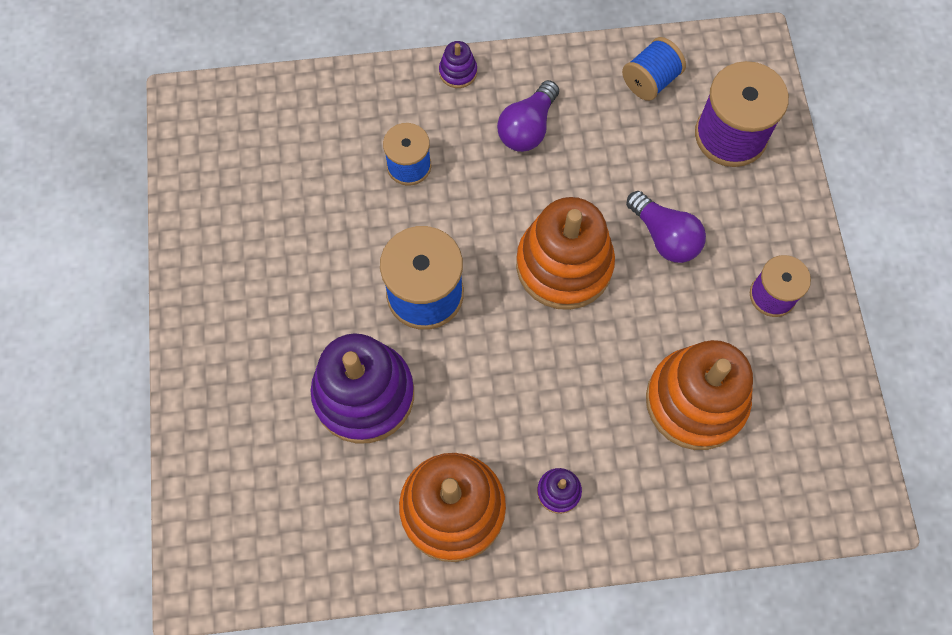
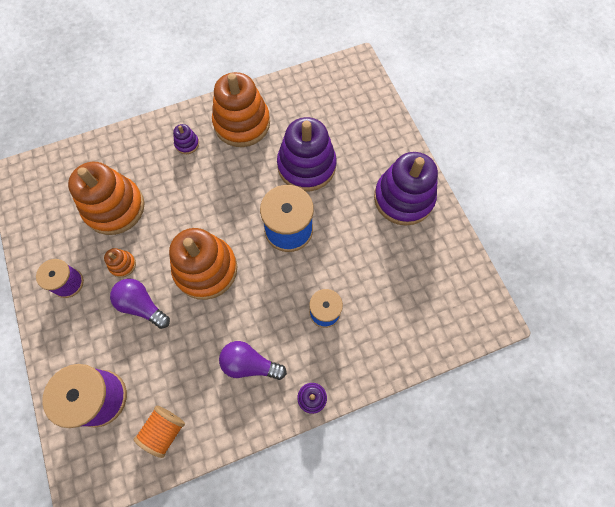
camera: 165 degrees right, 0 degrees up
(230, 298) = (403, 198): none -> purple stacking toy
(527, 127) = (250, 364): purple light bulb -> purple light bulb turned 90 degrees counterclockwise
(650, 81) = (164, 430): blue spool -> orange spool
(689, 303) = (122, 264): none -> orange stacking toy

